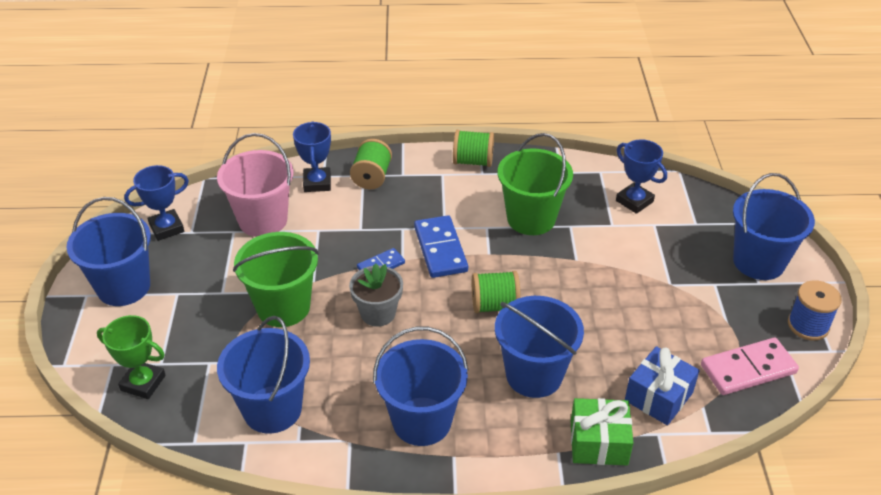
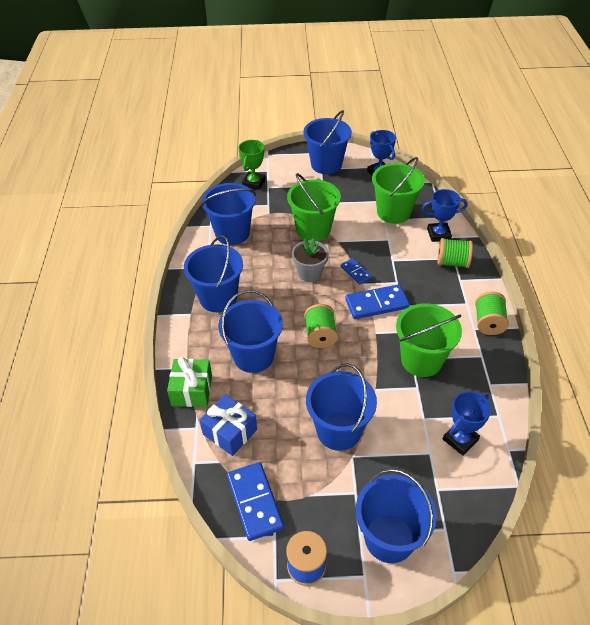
camera: 90 degrees right, 5 degrees up
(263, 220) = (393, 212): pink bucket -> green bucket
(639, 293) = (339, 431): none -> blue bucket
(748, 369) = (255, 502): pink domino -> blue domino

